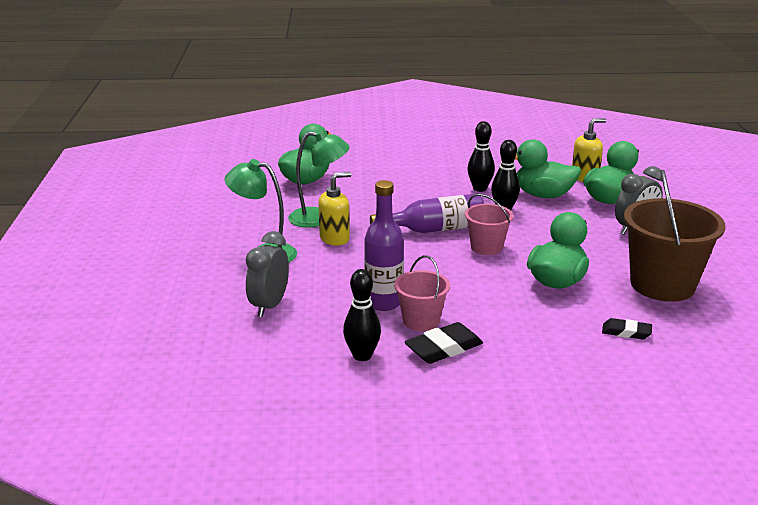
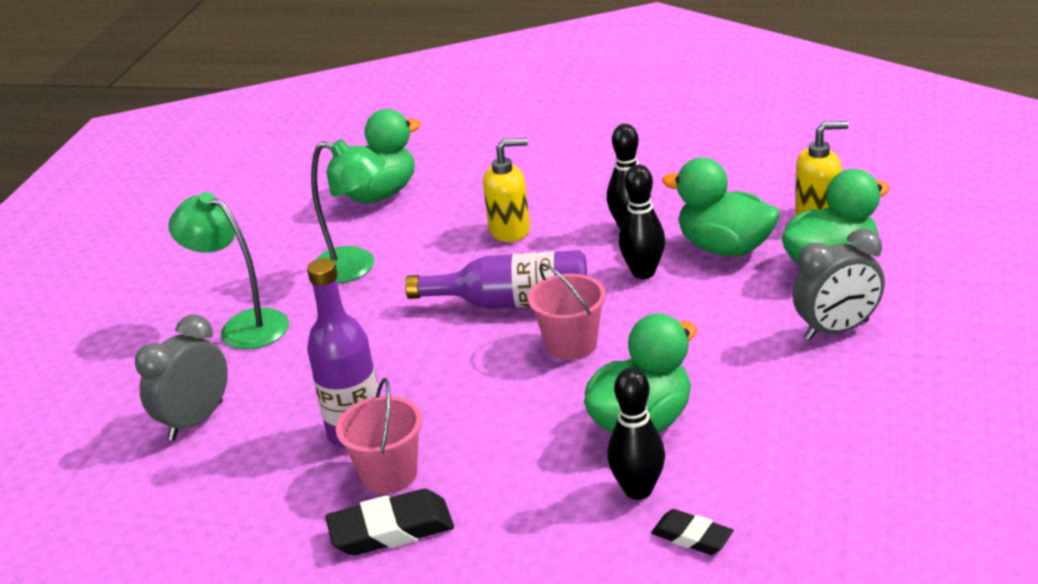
camera: 20 degrees right, 5 degrees up
(335, 238) = (356, 307): yellow soap dispenser -> yellow soap dispenser (510, 230)
(362, 355) = (268, 527): black bowling pin -> black bowling pin (638, 490)
(662, 285) = (813, 448): brown bucket -> none

